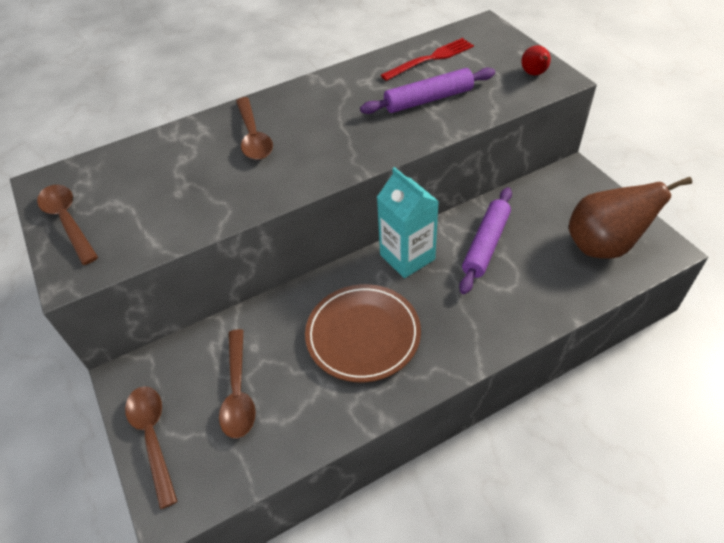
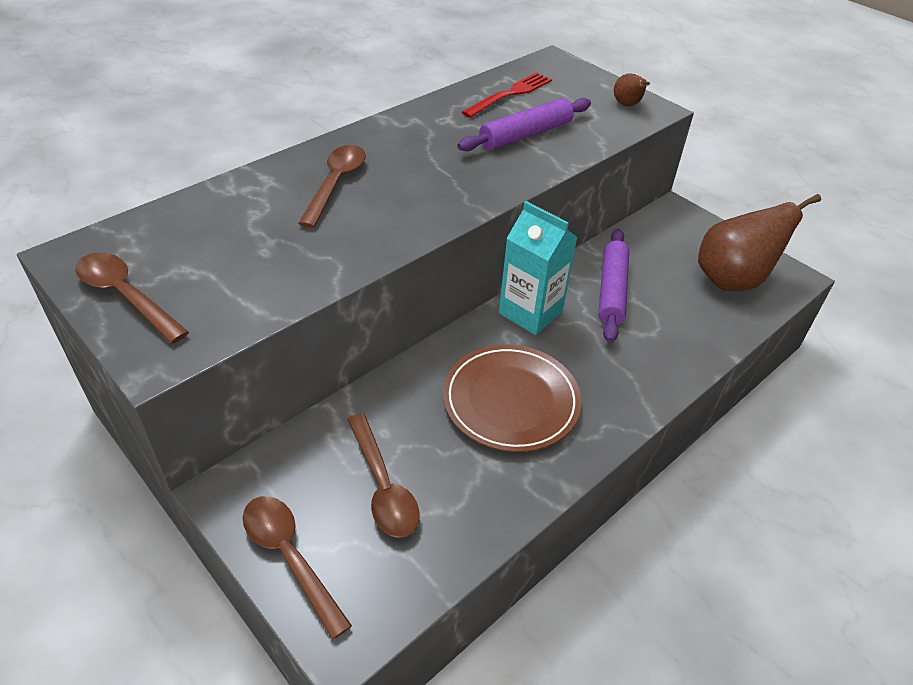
camera: 20 degrees left, 5 degrees down
(253, 136) = (336, 183): brown spoon -> brown spoon turned 135 degrees counterclockwise
(534, 74) = (627, 105): red pear -> brown pear

